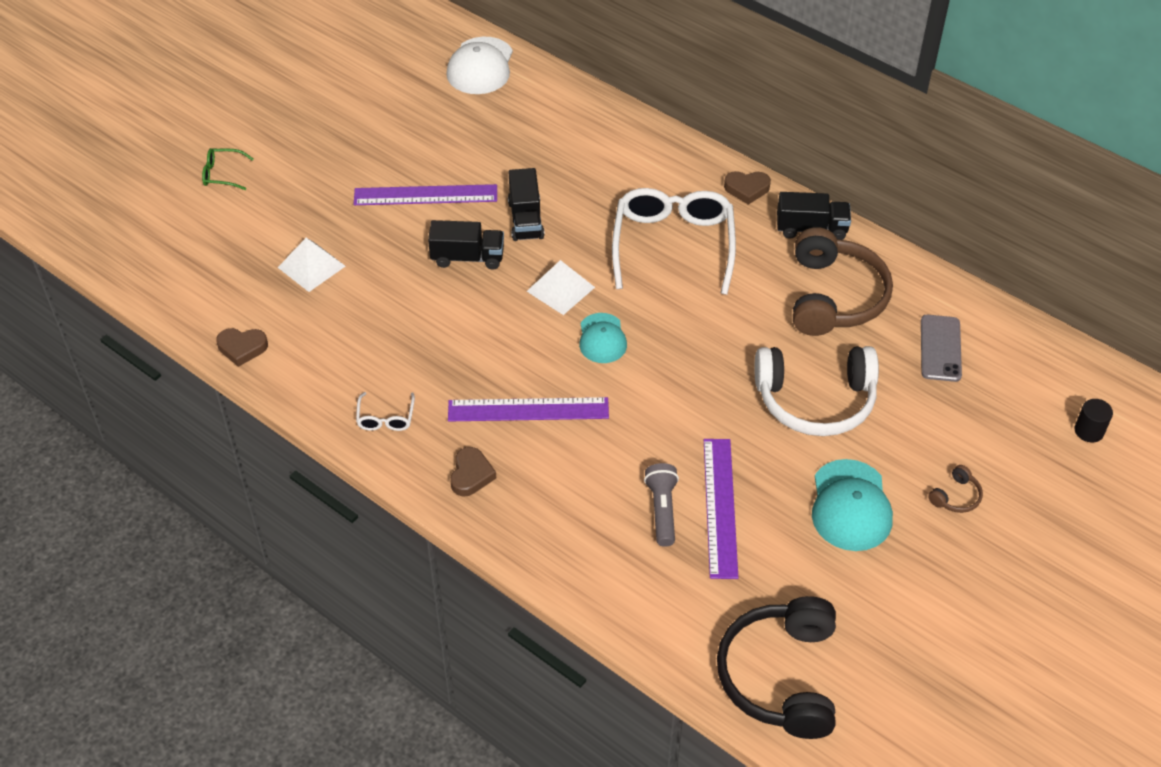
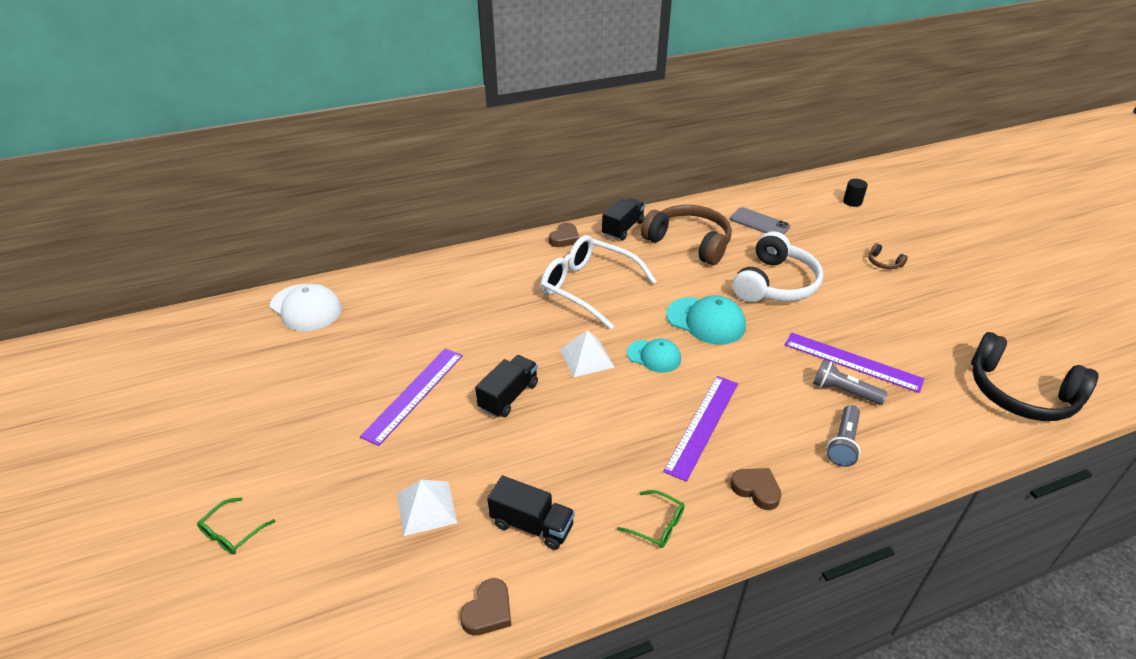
camera: 60 degrees left, 10 degrees down
(386, 418) = (657, 525): white glasses -> green glasses
(525, 219) = (497, 348): black truck -> black truck (532, 525)
(580, 527) = (843, 443): none -> grey flashlight
(850, 506) = (874, 305): turquoise cap -> turquoise cap (706, 321)
(956, 496) = (883, 263): brown headphones -> brown headphones turned 150 degrees clockwise

